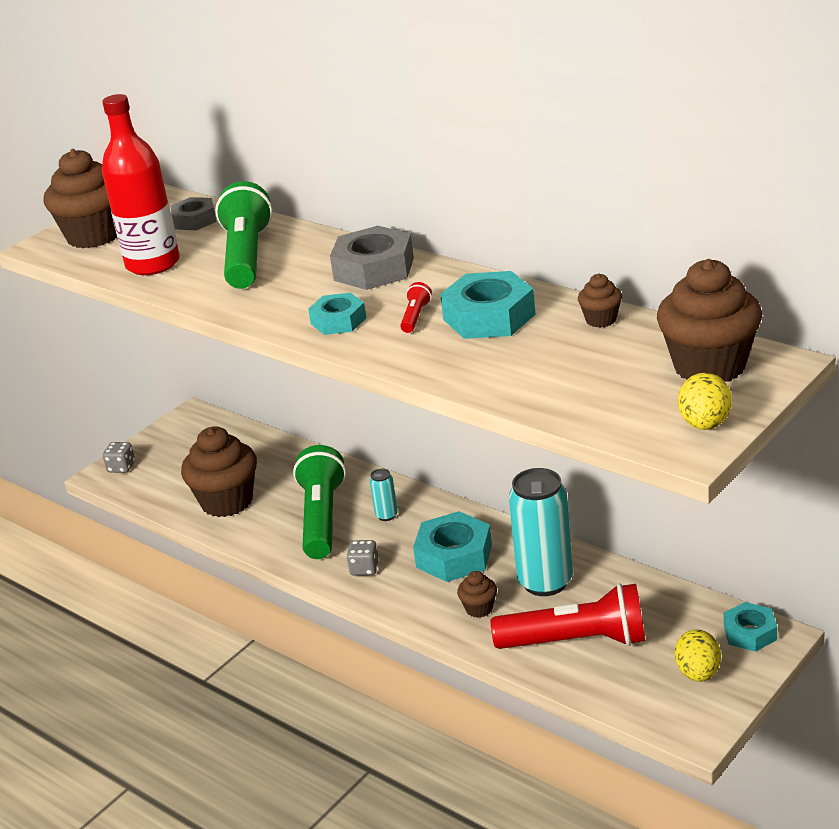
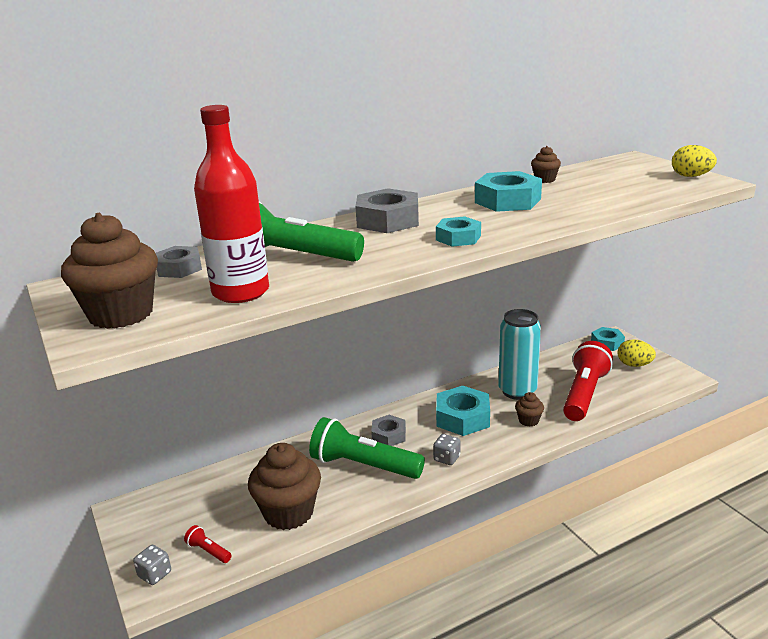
camera: 70 degrees left, 5 degrees down
(386, 515) = (389, 435): turquoise can -> grey nut
(415, 317) = (482, 217): red flashlight -> red flashlight (208, 551)
(709, 366) = (626, 168): brown cupcake -> none

